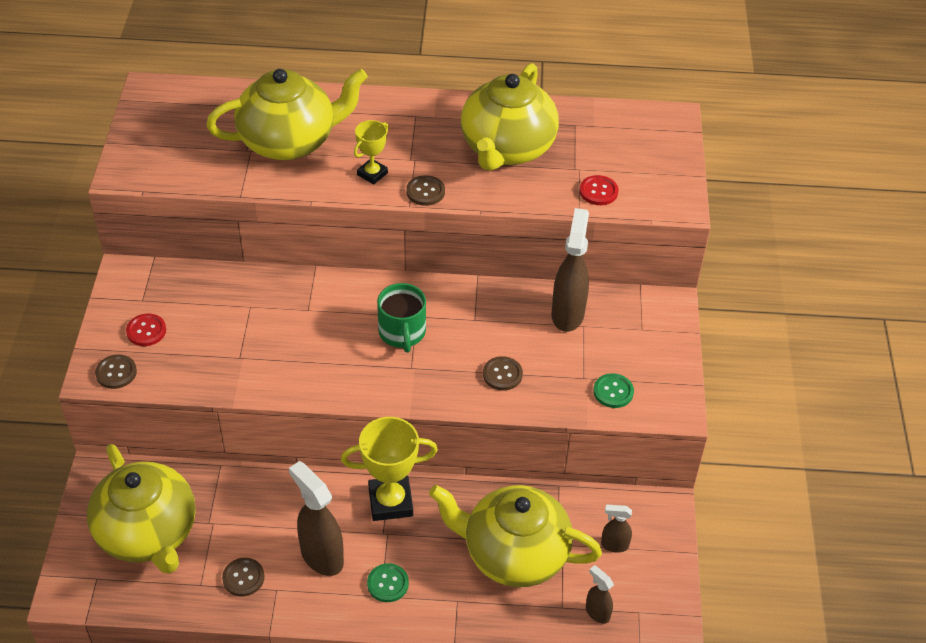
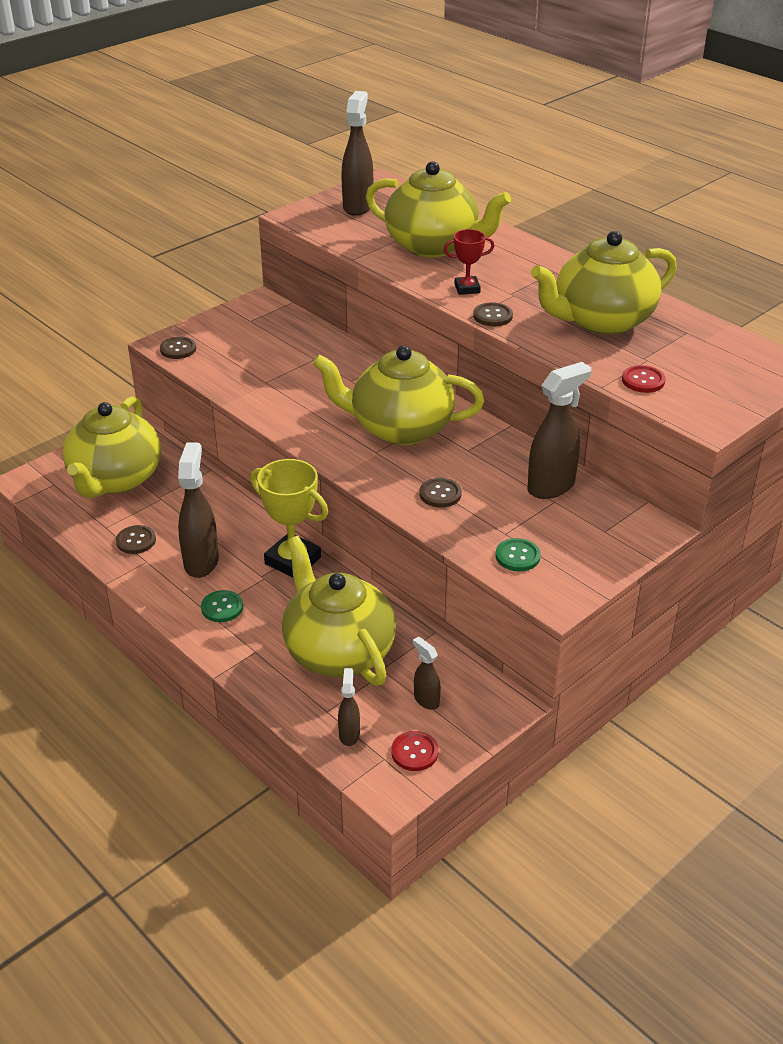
camera: 45 degrees right, 10 degrees down
(146, 331) = (228, 337): red button -> red button (414, 752)
(168, 130) = (358, 206): none -> brown spray bottle
(372, 174) = (467, 288): yellow trophy -> red trophy
(402, 332) = (399, 428): green mug -> yellow teapot

